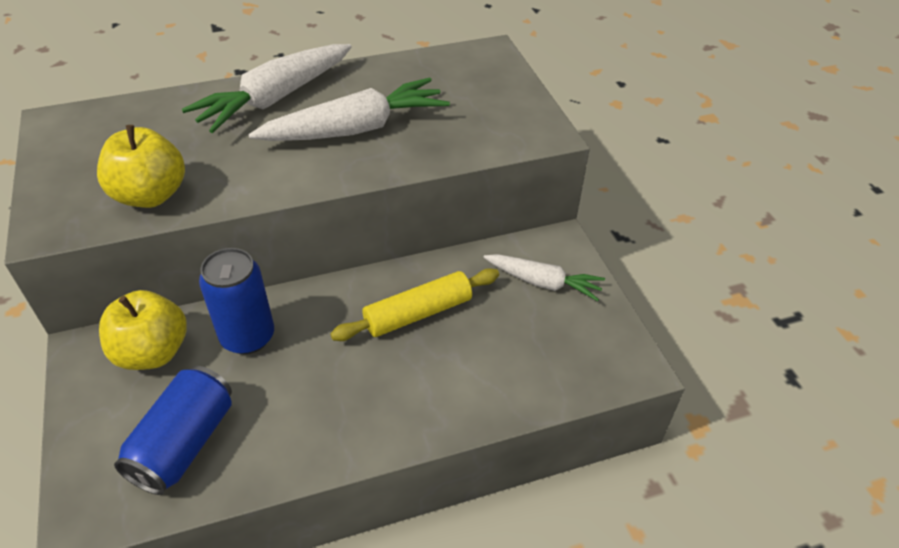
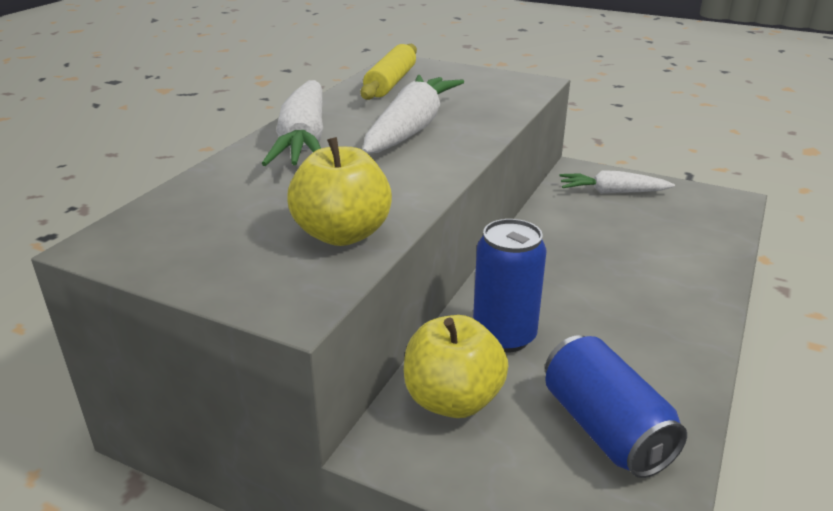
camera: 45 degrees left, 15 degrees down
(418, 313) = (582, 248): yellow rolling pin -> yellow rolling pin (391, 82)
(543, 282) = (612, 192): white carrot -> white carrot turned 150 degrees counterclockwise

